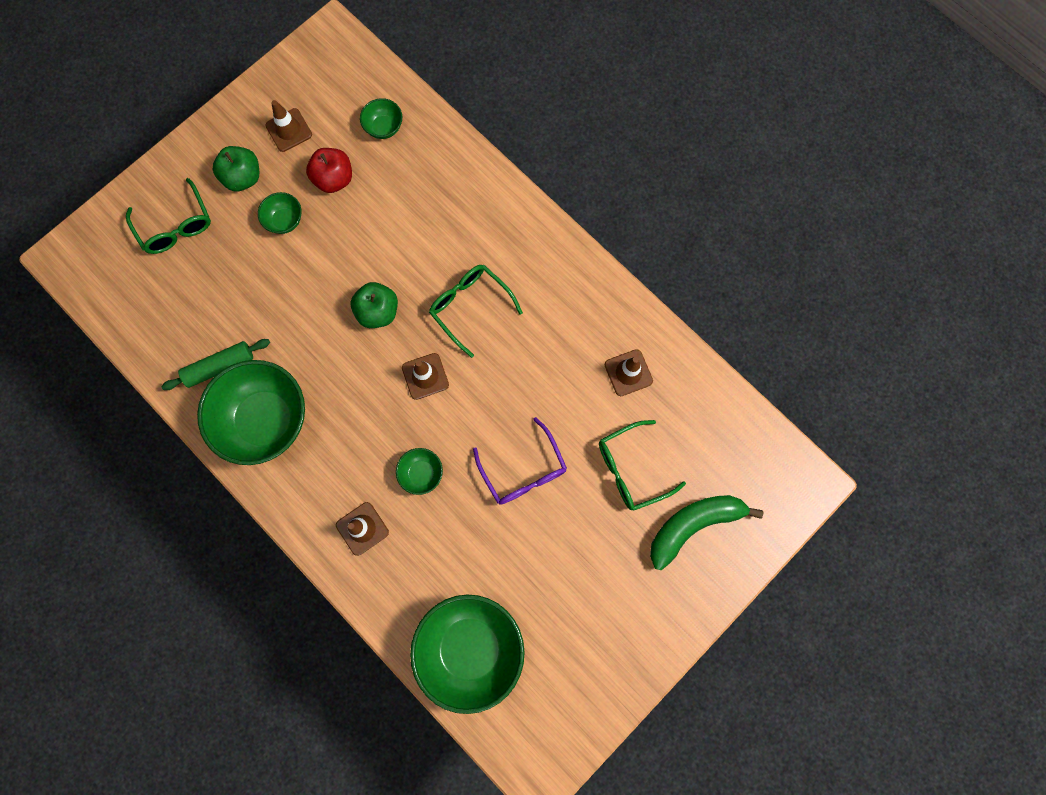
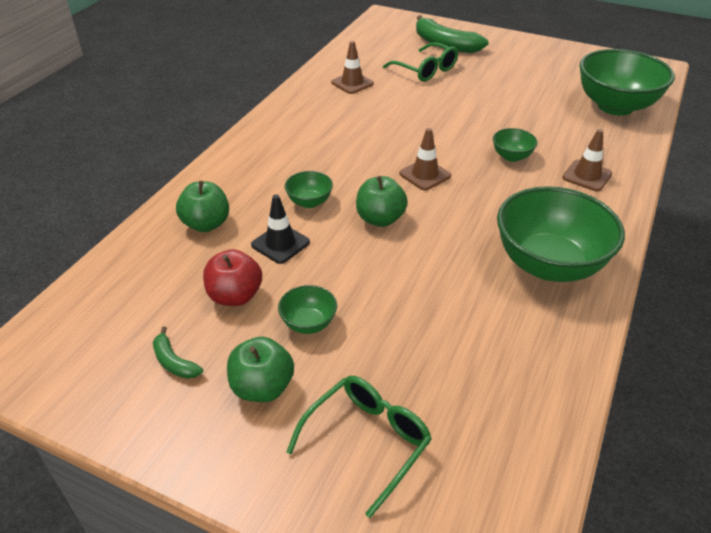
camera: 110 degrees left, 35 degrees down
(220, 366) = (523, 322): green rolling pin -> none
(289, 130) = (174, 362): brown traffic cone -> green banana
(379, 224) = (280, 244): none -> black traffic cone
(384, 127) = (151, 273): green bowl -> green bowl (309, 202)
(428, 175) = (206, 224): none -> green apple
(470, 307) = (342, 165): green glasses -> none
(523, 470) = (465, 111): purple glasses -> none

